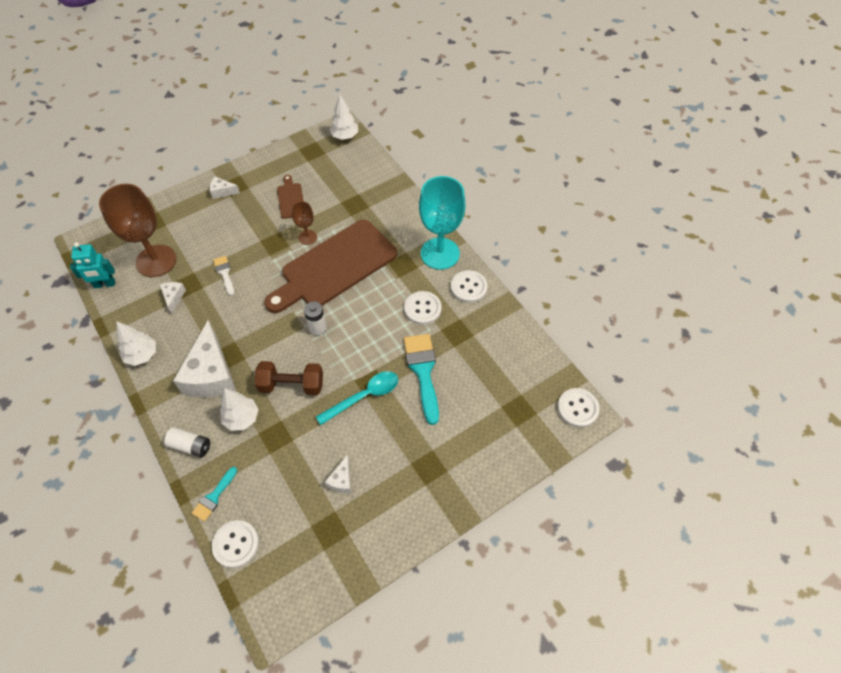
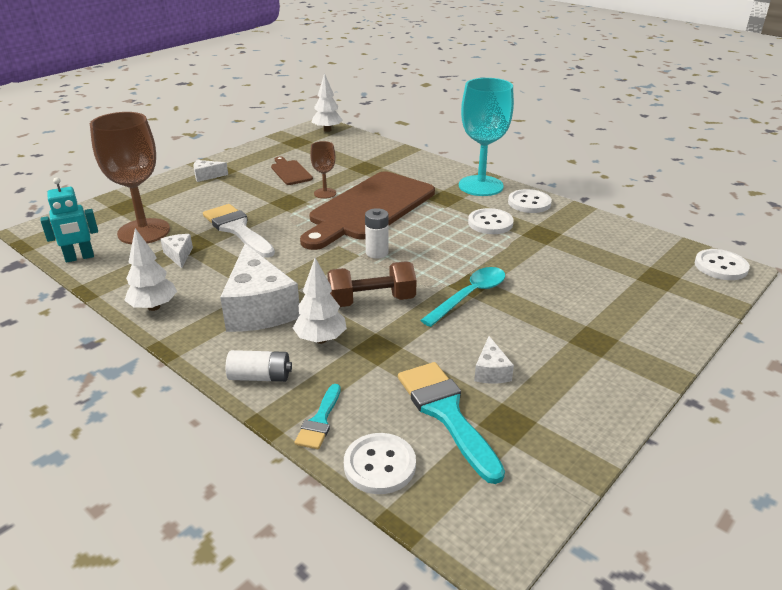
camera: 15 degrees left, 25 degrees down
(224, 273) = (237, 229): white brush -> white brush, size x1.84
(423, 371) = (526, 266): turquoise brush -> turquoise brush (446, 413)

